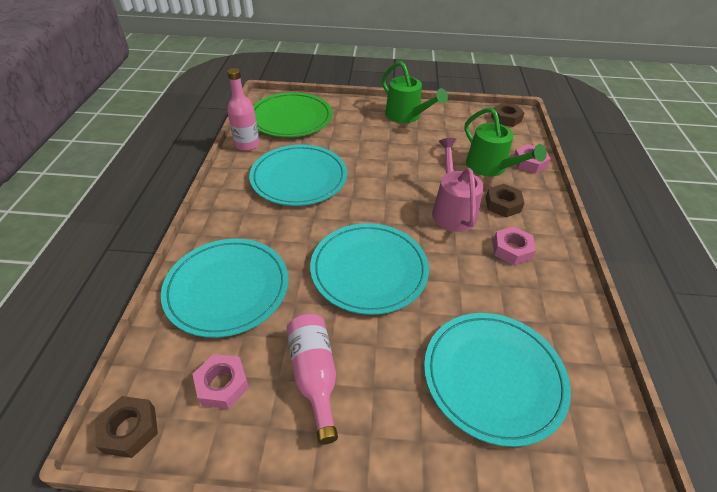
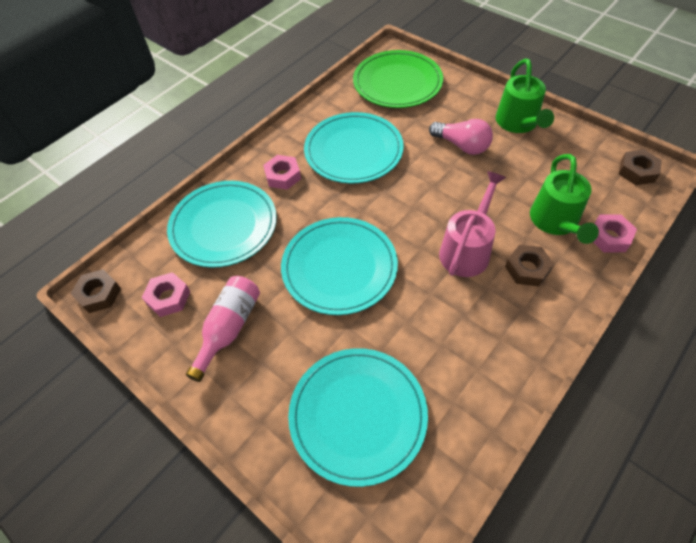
camera: 40 degrees right, 10 degrees up
(247, 144) = (336, 97): pink bottle -> none
(381, 143) = (462, 145): none -> pink light bulb
(512, 249) = (488, 319): pink nut -> pink nut (283, 176)

